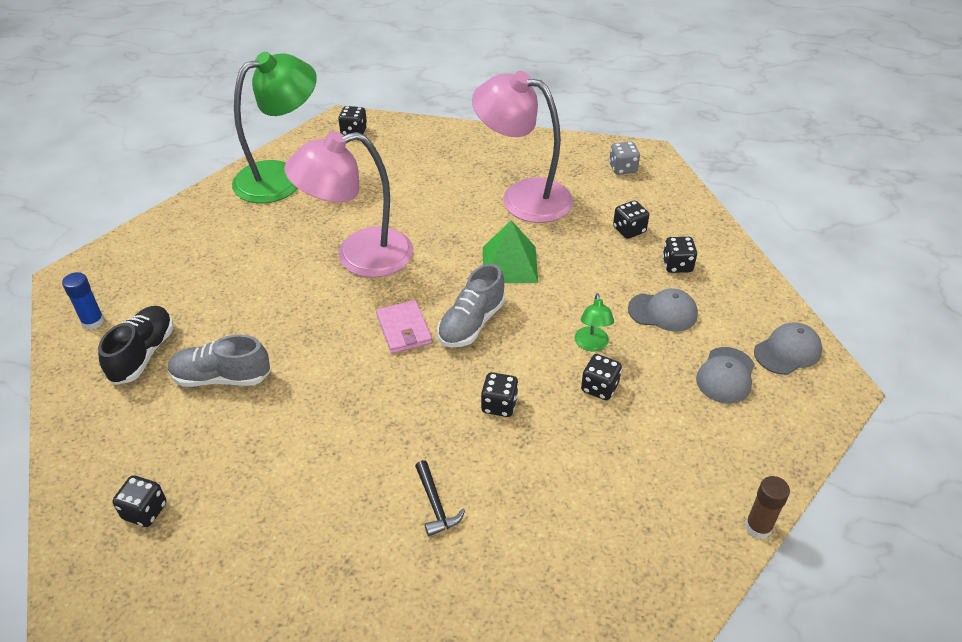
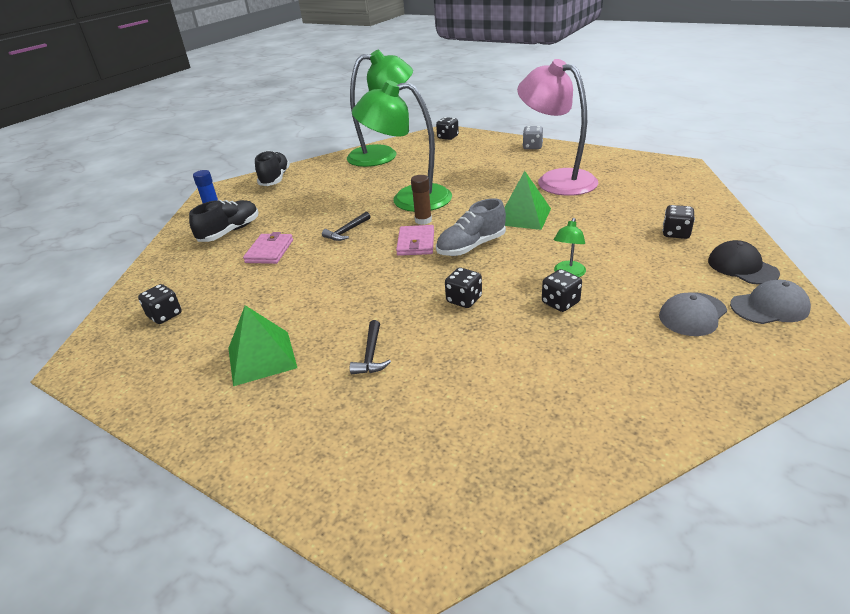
camera: 25 degrees right, 10 degrees down
(148, 244) = (275, 179): none -> black shoe
(221, 377) = (269, 251): grey shoe -> pink wallet
(307, 326) = (346, 232): none -> black hammer
(312, 540) = (261, 357): none -> green pyramid
(359, 256) = (409, 199): pink lamp -> green lamp
(622, 168) = (652, 171): grey dice -> grey dice (532, 147)
(629, 230) = (640, 207): black dice -> none
(663, 312) = (647, 262): grey cap -> none
(751, 303) = (742, 267): none -> black cap
(758, 527) = (679, 441): brown glue stick -> brown glue stick (423, 220)

